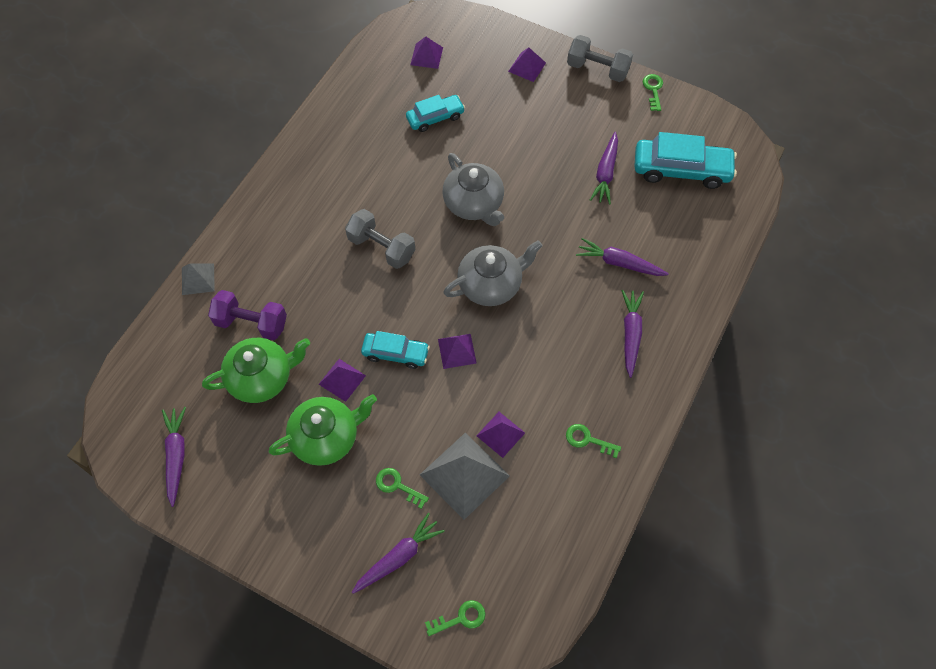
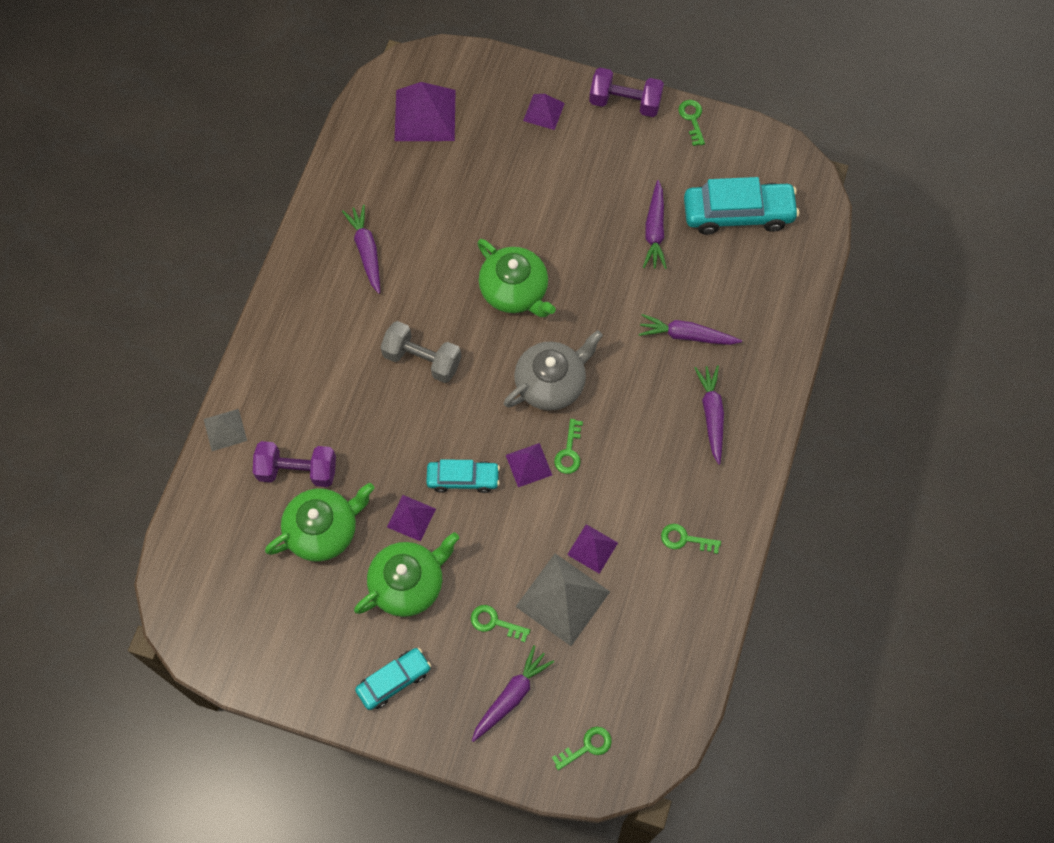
camera: 10 degrees left, 5 degrees up
(176, 456) = (252, 631): purple carrot -> purple carrot (366, 251)
(426, 56) = (425, 115): purple pyramid -> purple pyramid, size x1.80
(435, 118) = (450, 192): turquoise car -> turquoise car (394, 681)
(474, 204) = (515, 291): grey teapot -> green teapot
(495, 345) = (569, 452): none -> green key
(597, 69) = (625, 102): grey dumbbell -> purple dumbbell

